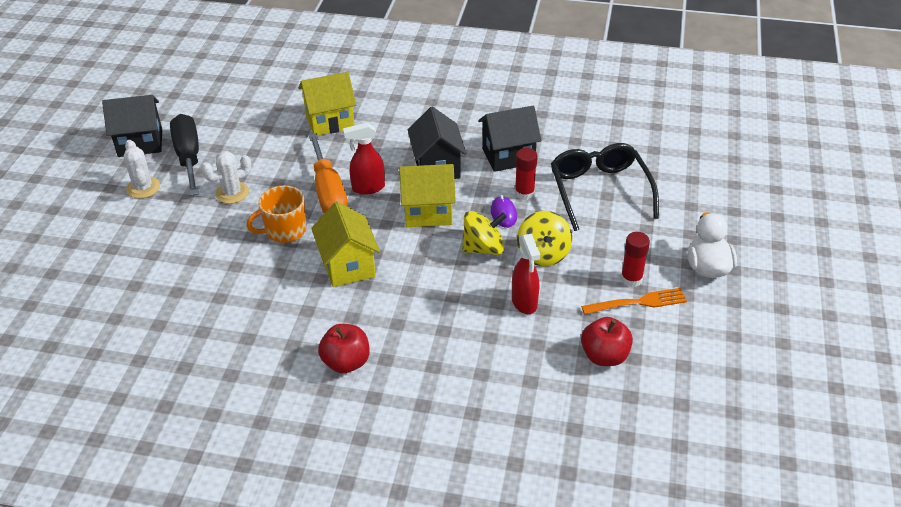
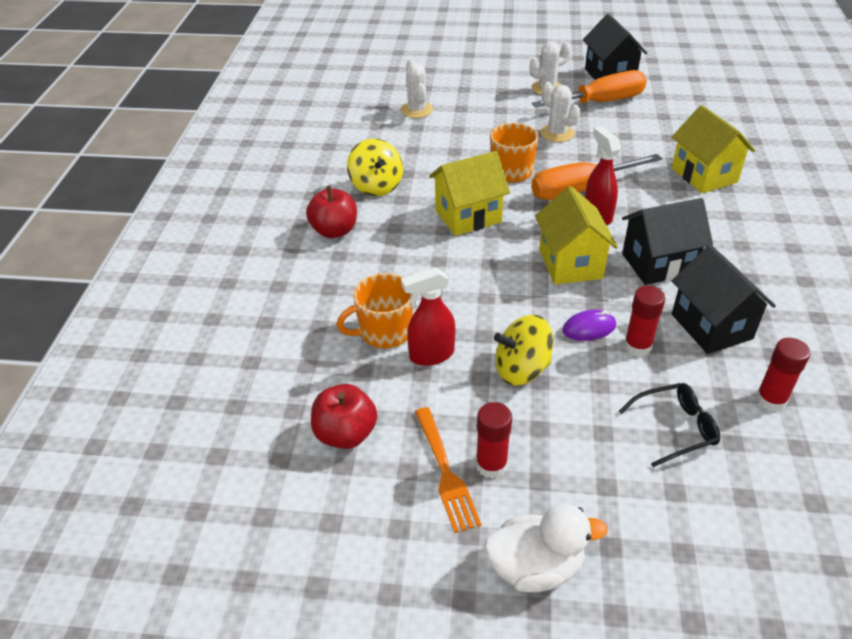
camera: 85 degrees right, 0 degrees up
(140, 289) = (416, 110): none -> white cactus
(188, 157) = (601, 102): black screwdriver -> orange screwdriver
(483, 248) = (519, 314): yellow spinning top -> yellow spinning top (376, 186)
(495, 330) = (384, 332): none -> orange mug
(577, 147) = (771, 400): none -> red glue stick
(599, 190) = (675, 428): black glasses -> black glasses, size x0.55

